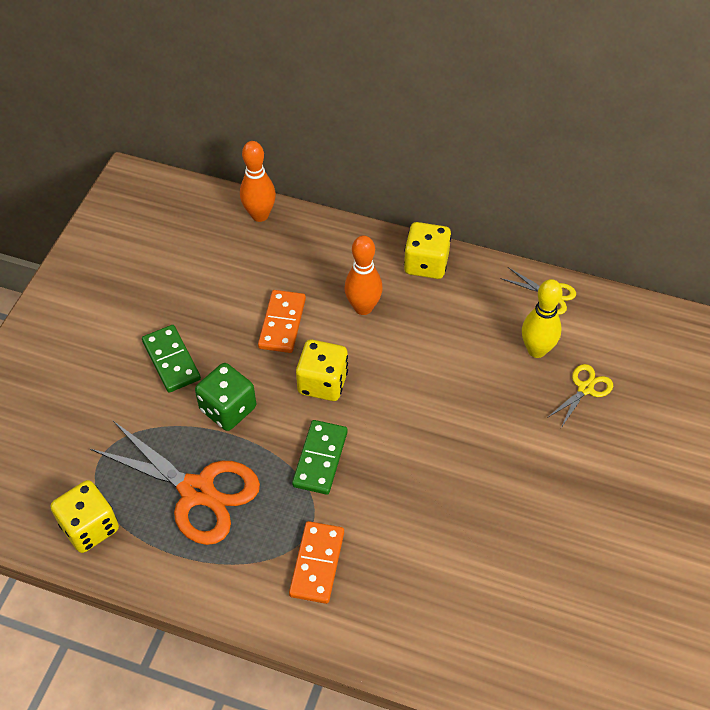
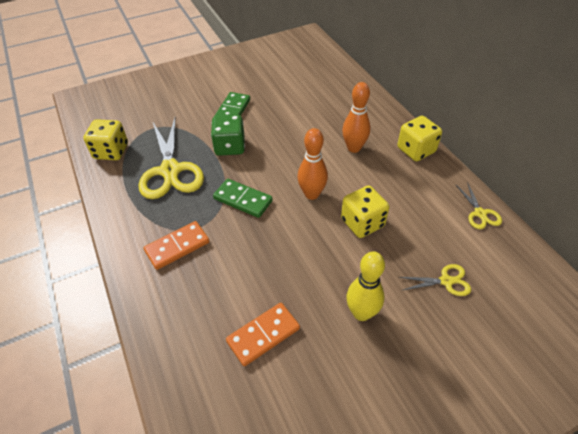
camera: 45 degrees right, 5 degrees down
(197, 491) = (170, 171): orange scissors -> yellow scissors
(260, 215) = (350, 79): orange bowling pin -> orange bowling pin (311, 194)
(282, 323) = (302, 128): orange domino -> orange domino (263, 335)
(320, 459) = (243, 199): green domino -> green domino turned 60 degrees clockwise
(323, 382) = (289, 167): yellow dice -> yellow dice (362, 223)
(536, 350) = (436, 236): yellow bowling pin -> yellow bowling pin (361, 313)

